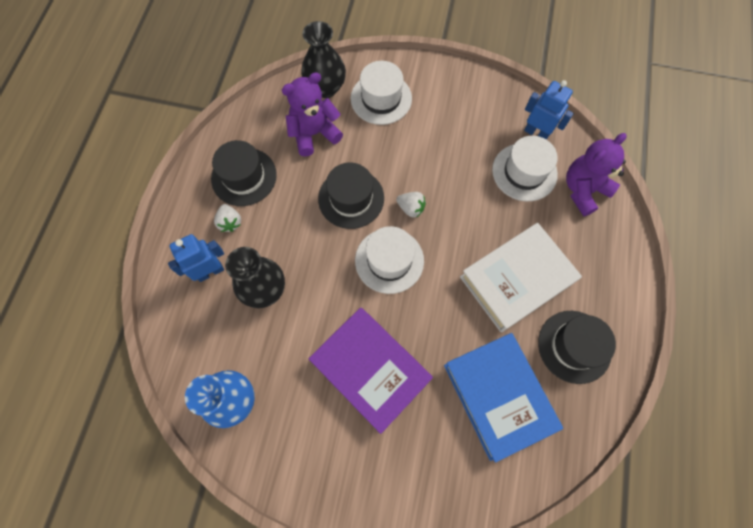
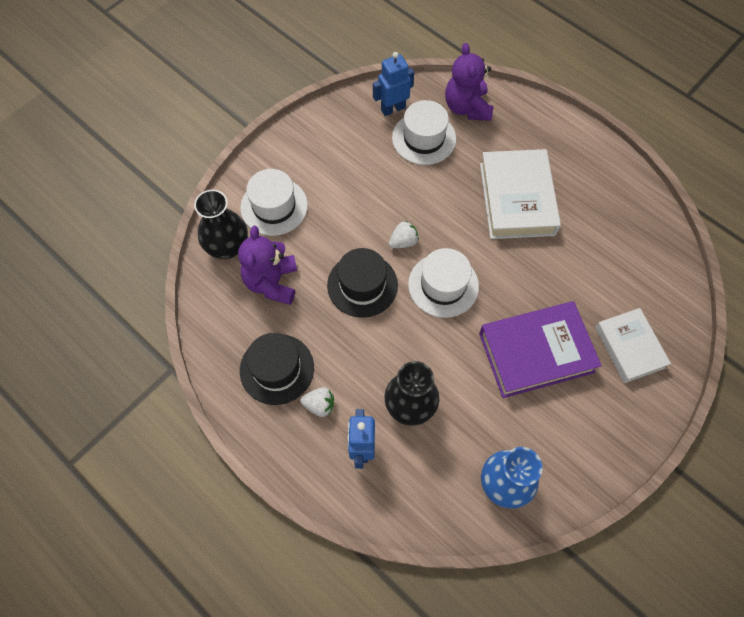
camera: 60 degrees left, 5 degrees down
(425, 455) = (629, 347): none -> white book
(498, 396) = (607, 267): blue book -> none
(574, 346) = (594, 191): black hat -> none

